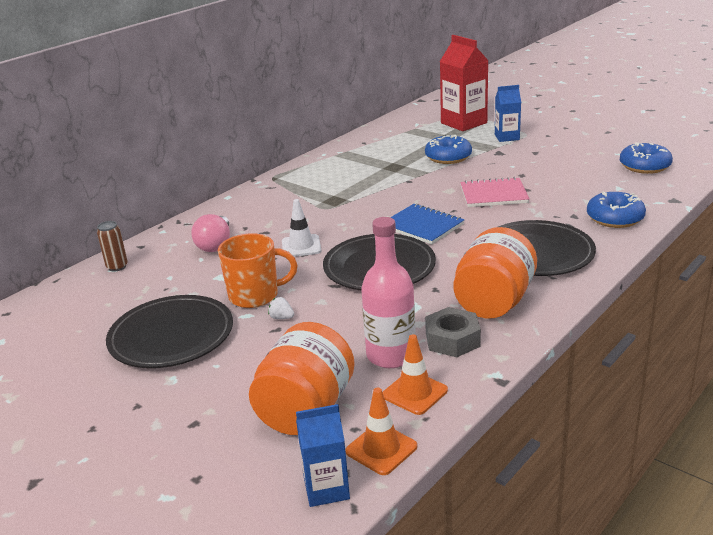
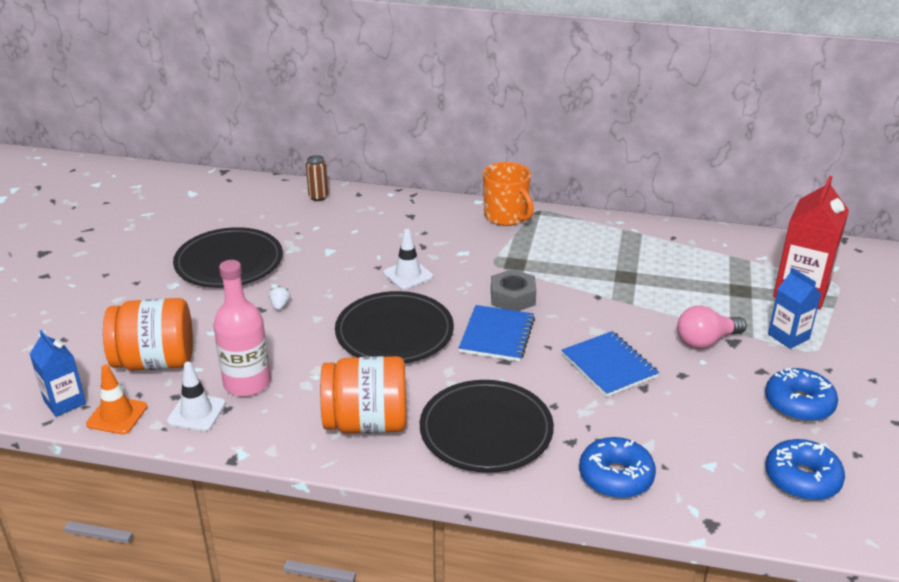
camera: 60 degrees right, 5 degrees up
(215, 244) = (383, 229): pink light bulb -> pink light bulb (706, 341)
(255, 295) = (308, 280): orange mug -> orange mug (506, 216)
(414, 393) = (196, 412): orange traffic cone -> white traffic cone
(448, 157) = (684, 307): blue donut -> blue donut (798, 404)
(452, 339) = (287, 413): grey nut -> grey nut (513, 297)
(493, 195) = (609, 366): pink notebook -> blue notebook

